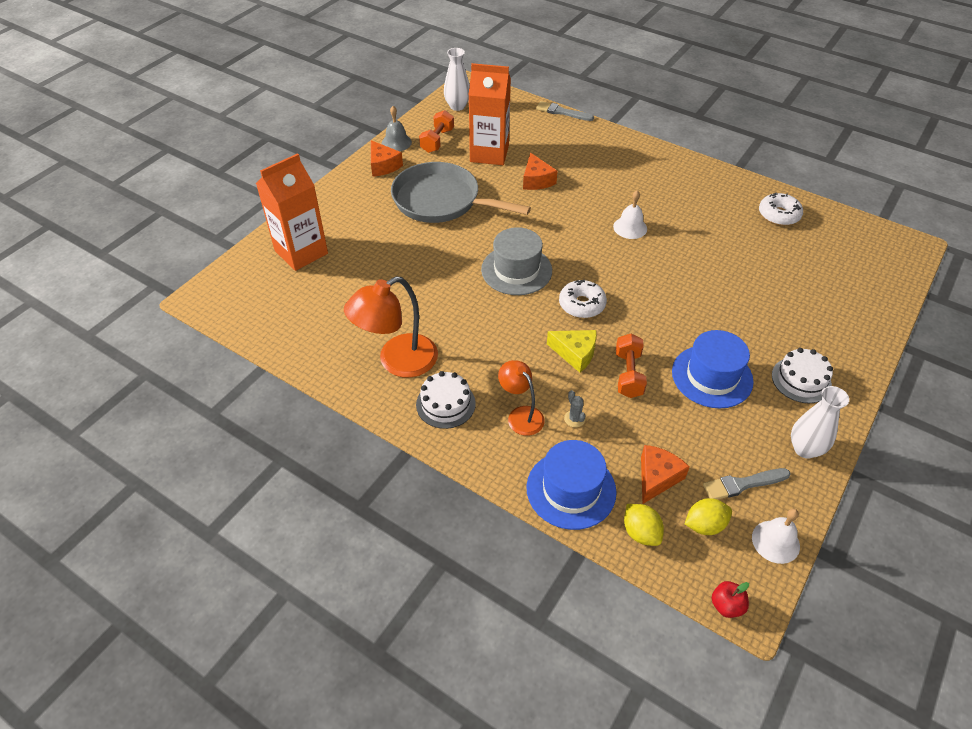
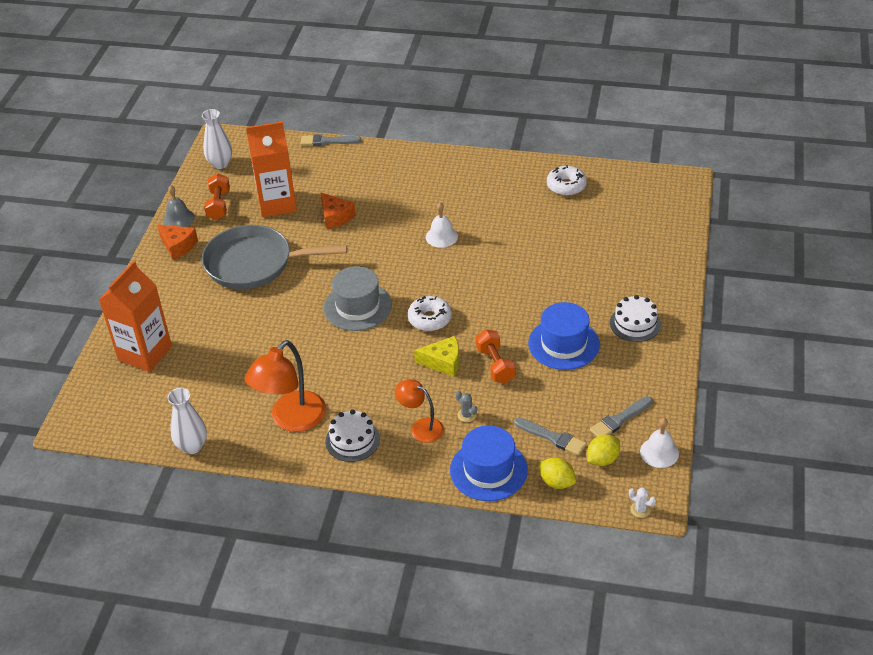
camera: 20 degrees left, 5 degrees down
(657, 477) = (552, 437): orange cheese -> grey brush
(726, 605) = (640, 509): red apple -> white cactus
(805, 449) = (657, 376): white vase -> white vase (192, 446)

